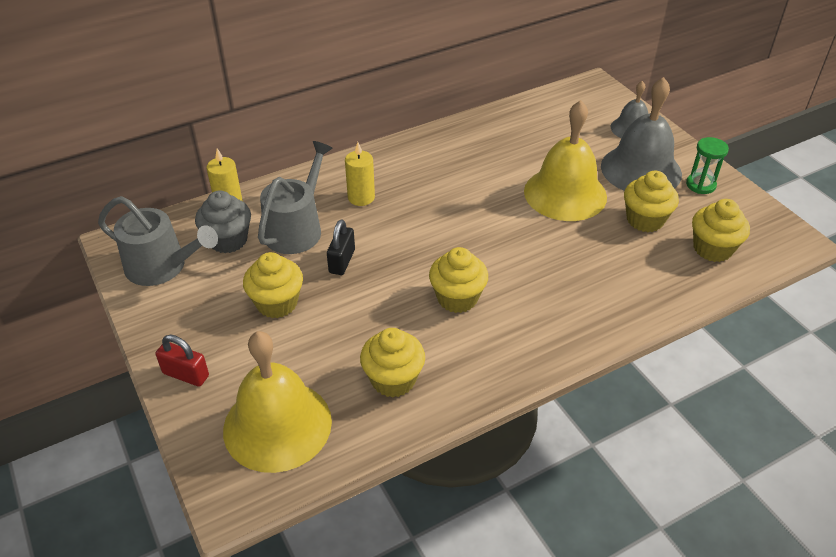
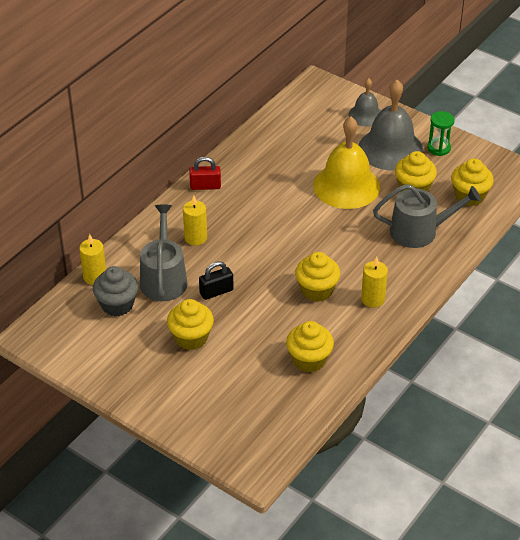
camera: 25 degrees left, 0 degrees up
(162, 267) = (82, 341): grey watering can -> grey watering can (419, 231)
(186, 374) = (164, 408): red padlock -> red padlock (205, 186)
(277, 425) = (252, 416): yellow bell -> none
(342, 261) = (216, 292): black padlock -> black padlock turned 75 degrees clockwise
(519, 331) = (373, 299): none -> yellow candle

